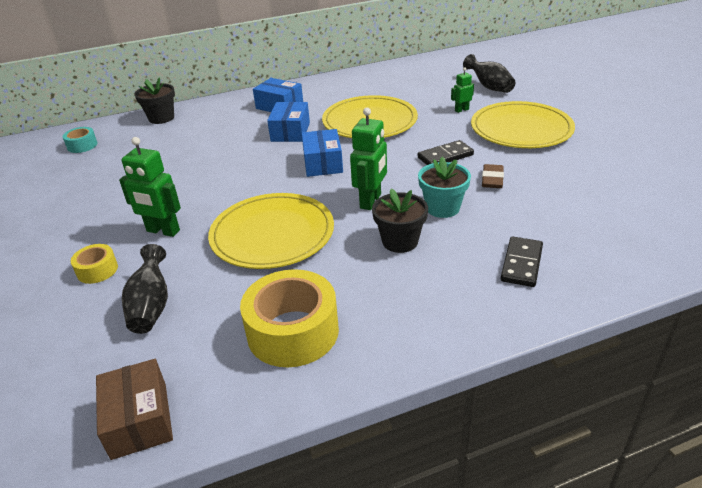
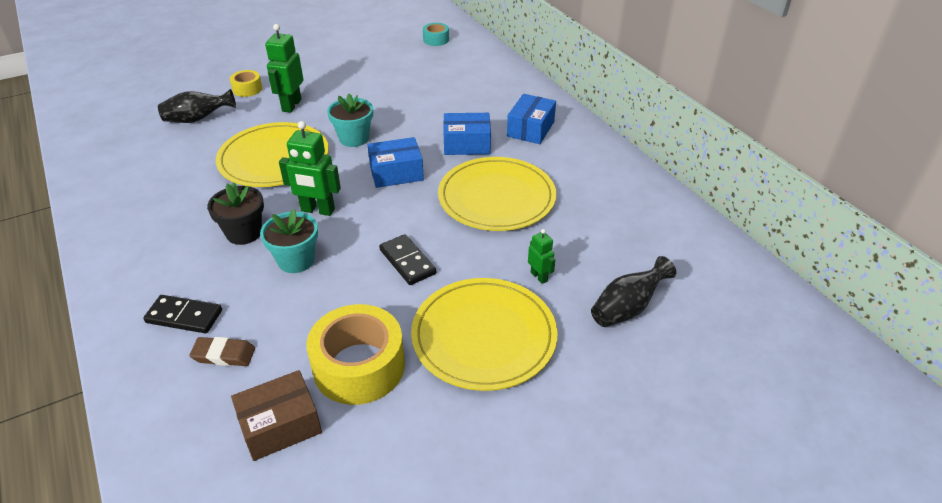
camera: 80 degrees right, 5 degrees up
(139, 420) = (91, 137): brown box -> brown box (280, 425)
(161, 118) = (493, 65): black flower pot -> none
(255, 187) = (354, 138): none -> turquoise flower pot
(293, 331) = (145, 185): yellow tape -> yellow tape (359, 366)
(492, 179) = (349, 301): brown eraser -> brown eraser (224, 355)

